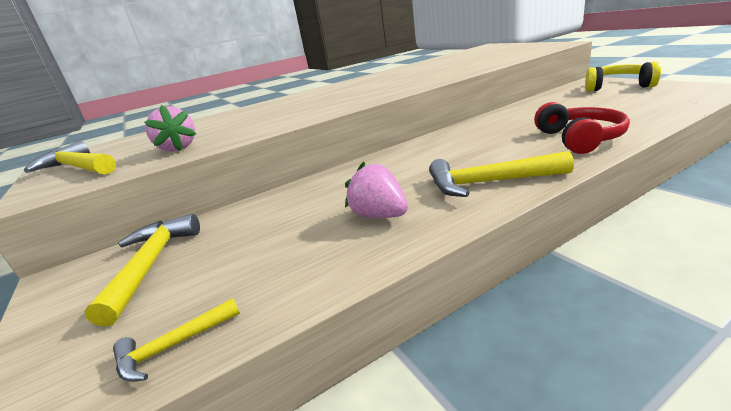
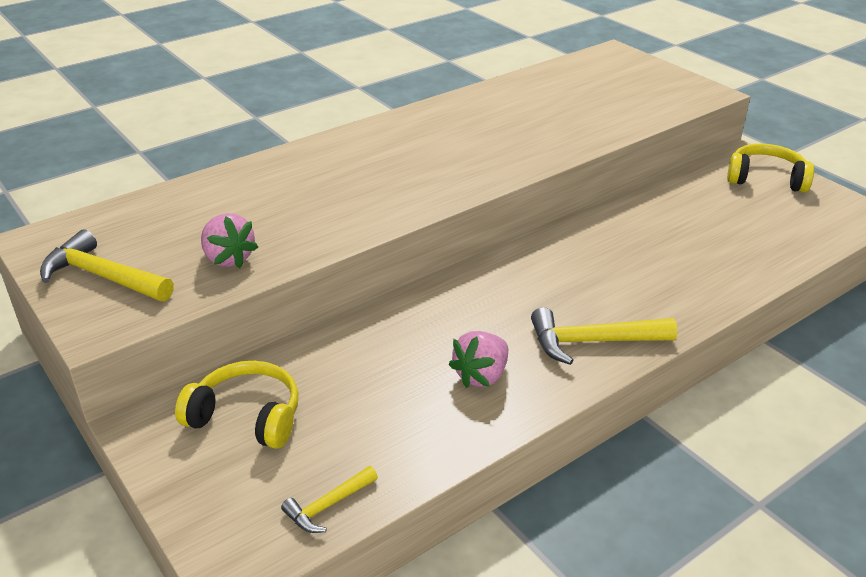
camera: 10 degrees left, 10 degrees up
(151, 264) = (247, 416): yellow hammer -> yellow headphones
(379, 215) = (481, 376): pink strawberry -> pink strawberry turned 90 degrees counterclockwise
(579, 139) = (695, 283): red headphones -> none

